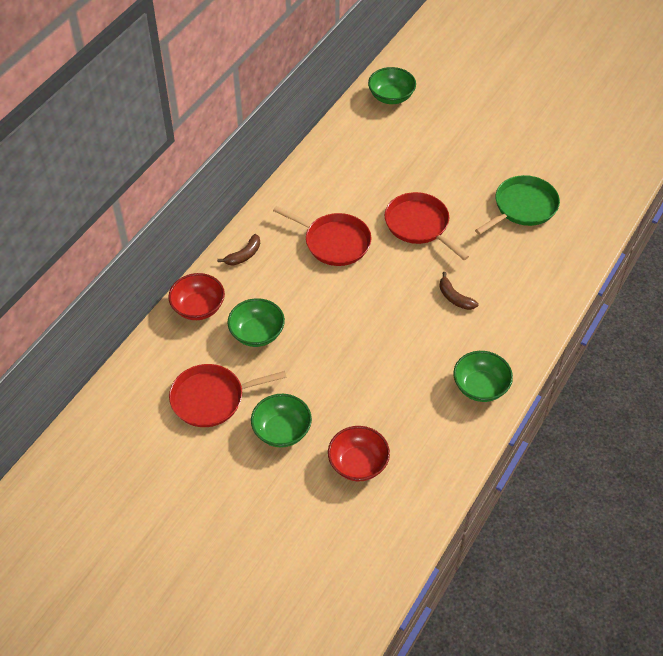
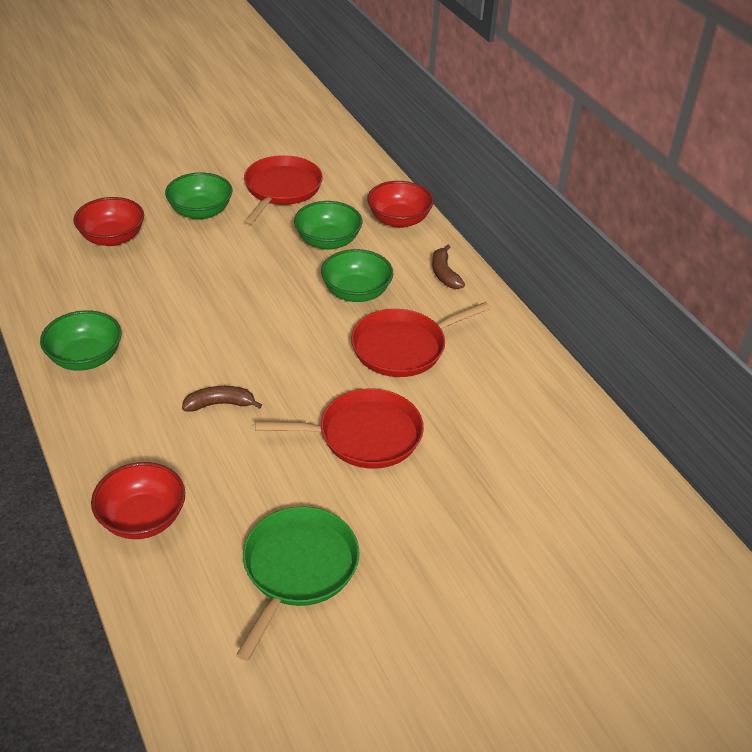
camera: 120 degrees right, 10 degrees down
(391, 97) = (658, 547): green bowl -> green bowl (356, 292)
(523, 207) = (298, 569): green pan -> green pan turned 150 degrees counterclockwise
(555, 280) = (142, 518): none -> red bowl

